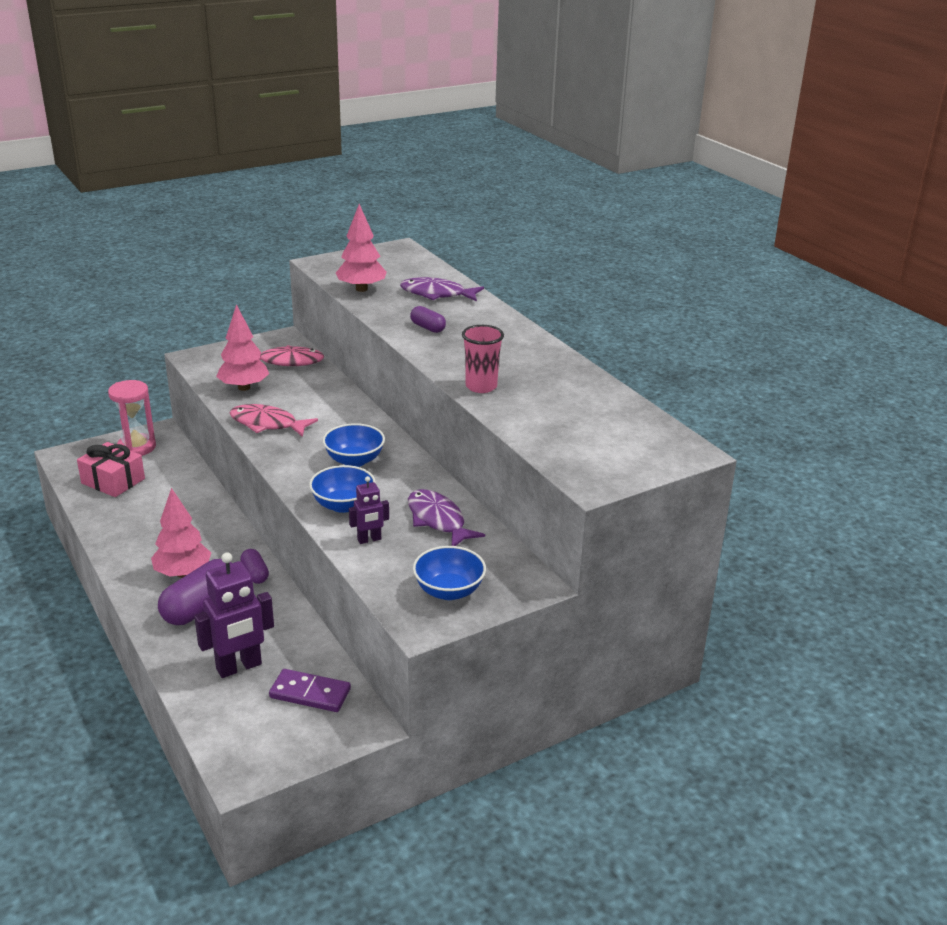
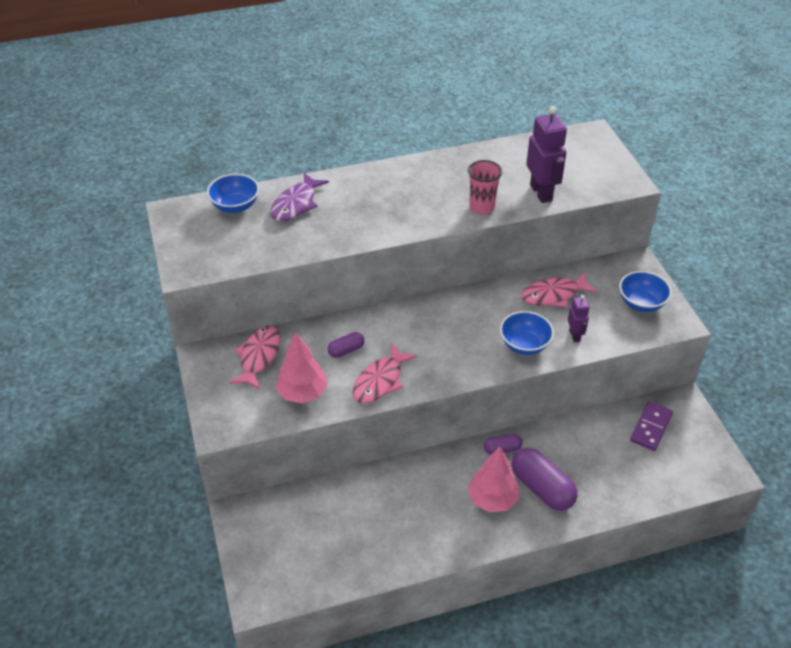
camera: 75 degrees left, 15 degrees up
(113, 481) = (324, 554): pink gift -> none
(137, 447) = (262, 533): pink hourglass -> none
(239, 667) = (619, 467): purple robot -> purple robot (541, 193)
(354, 460) = (458, 330): blue bowl -> blue bowl (235, 206)
(361, 289) = (264, 249): pink tree -> none
(428, 328) = (365, 220): purple capsule -> purple capsule (346, 350)
(438, 520) = (554, 295): purple fish -> pink fish

